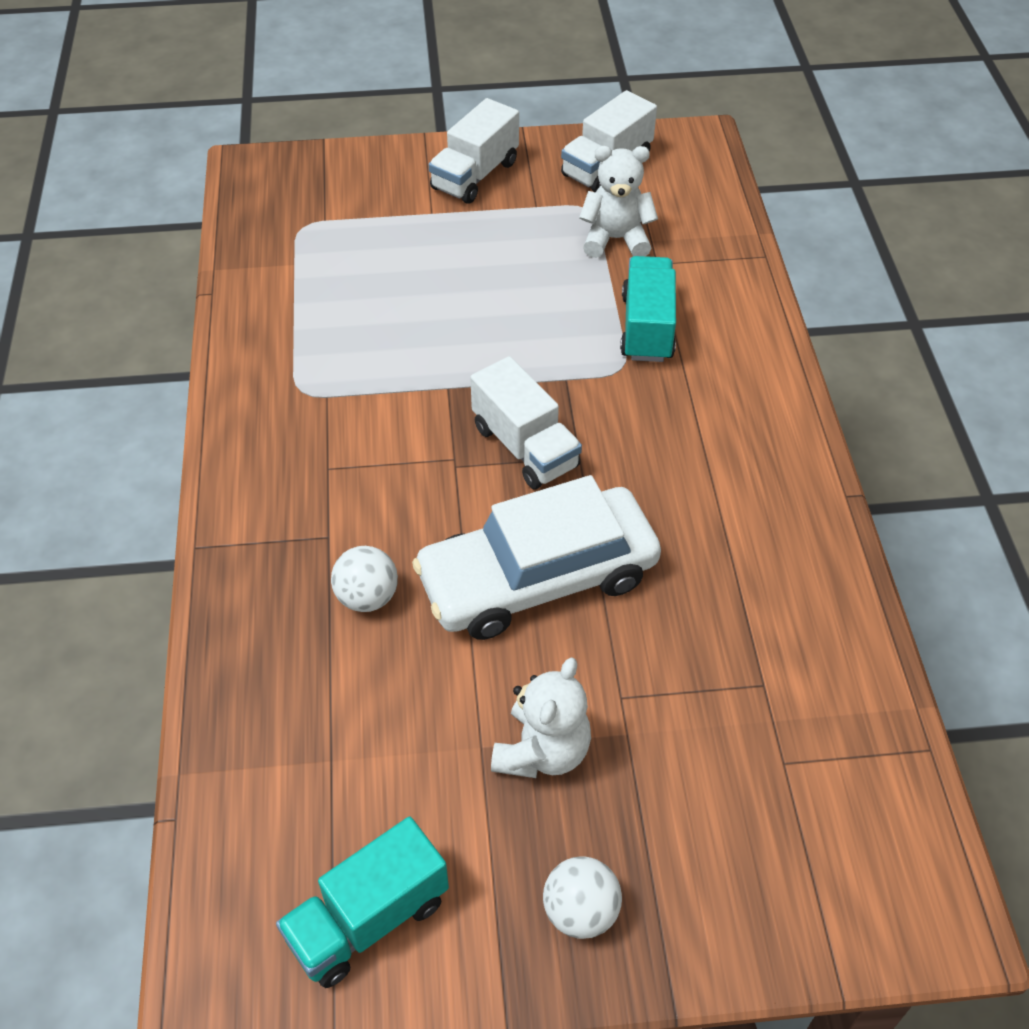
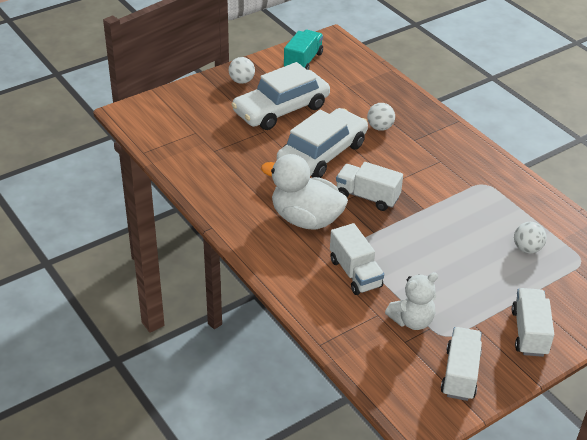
camera: 150 degrees right, 10 degrees down
(357, 269) = (527, 249): none -> white ball
(542, 751) = (281, 109): white teddy bear -> white car
(647, 327) = (355, 273): turquoise truck -> white truck
(666, 446) = (306, 219): none -> white duck

